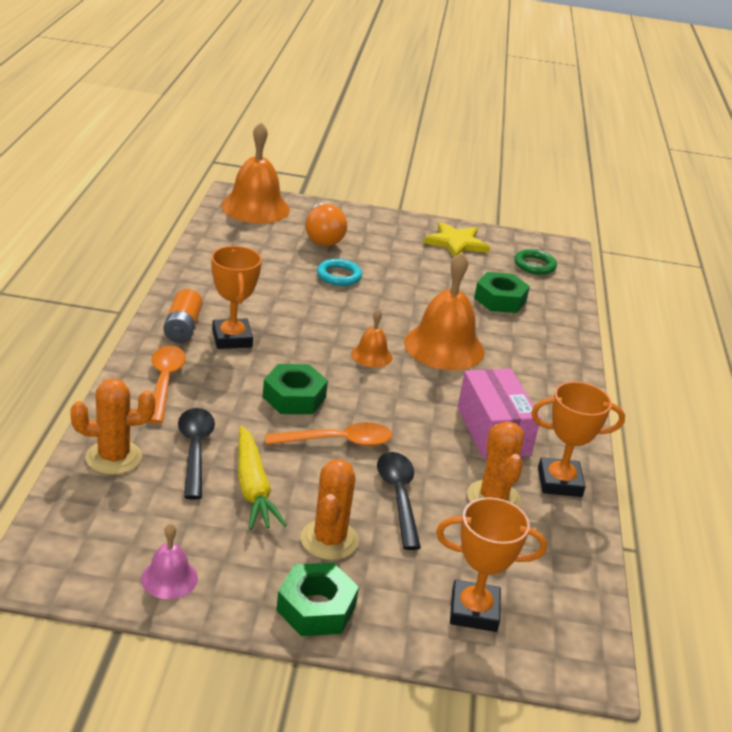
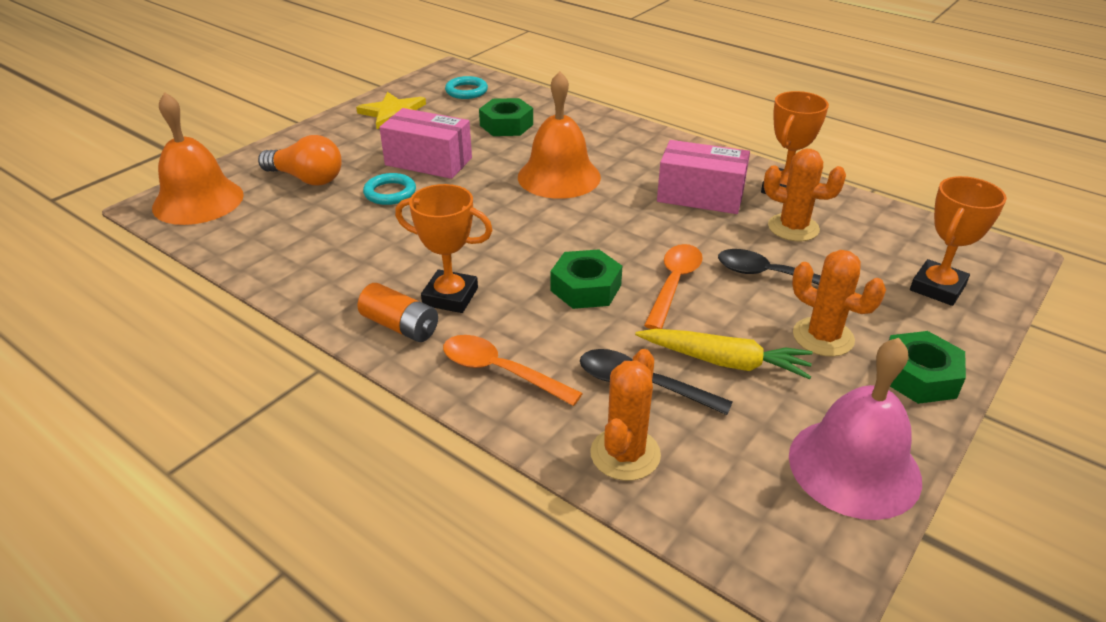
camera: 55 degrees left, 5 degrees up
(169, 578) = (854, 467): pink bell -> pink bell, size x2.01
(371, 355) = (545, 219): orange bell -> none
(400, 279) = (428, 161): none -> pink box
(534, 265) = (466, 91): green ring -> turquoise ring

